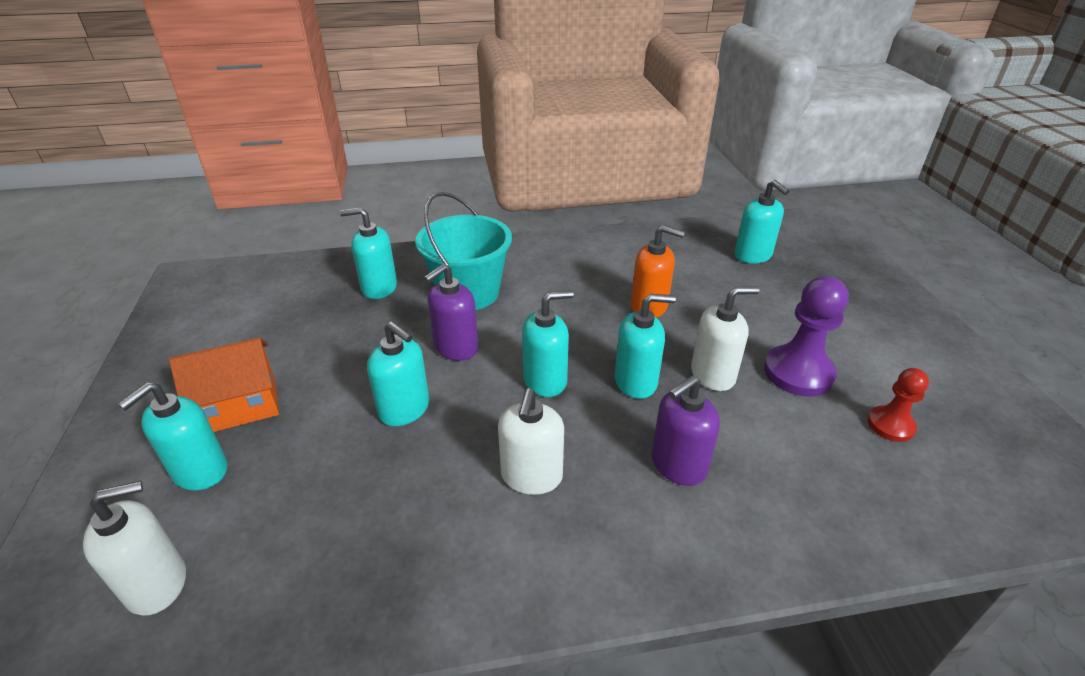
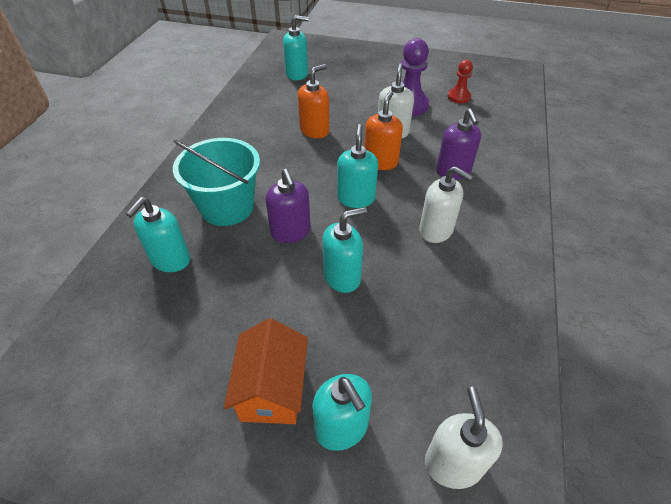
camera: 65 degrees left, 10 degrees up
(636, 382) = (380, 162): turquoise soap dispenser -> orange soap dispenser

